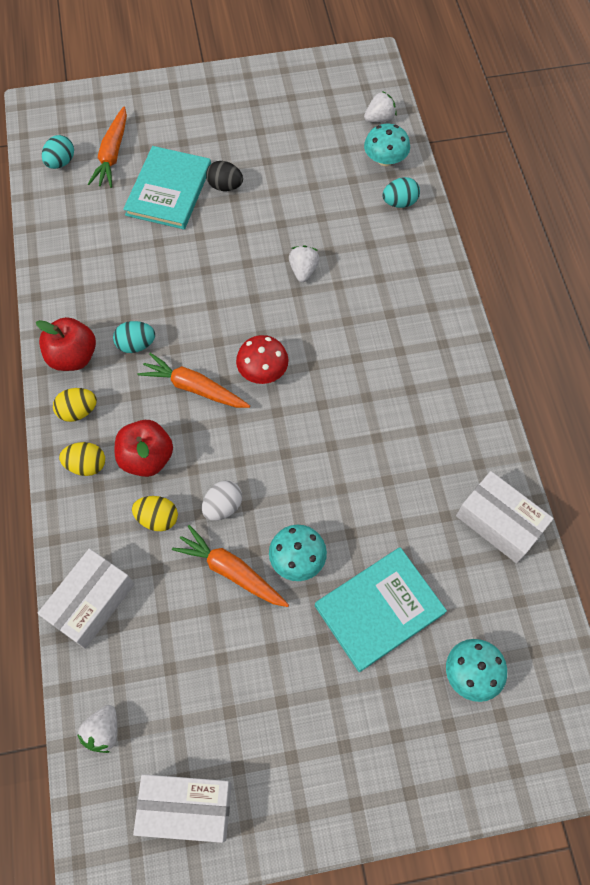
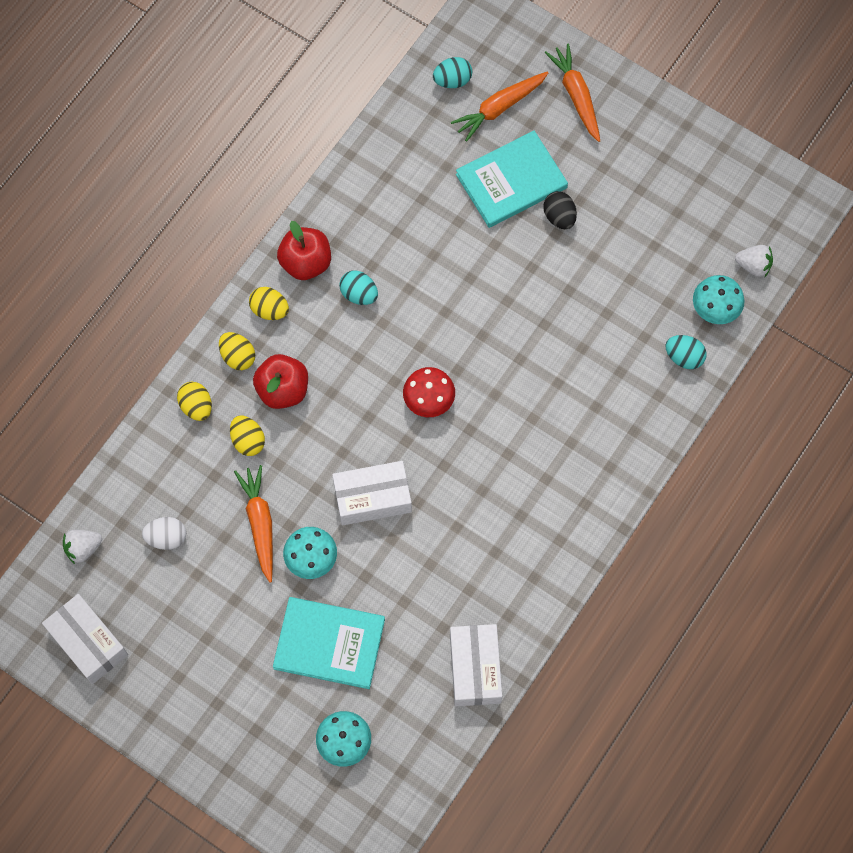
camera: 45 degrees right, 5 degrees up
(90, 530) = (196, 406): none -> yellow egg
(91, 602) = (152, 458): white box -> white box (372, 498)
(194, 388) = (366, 367): orange carrot -> orange carrot (576, 96)
(223, 506) = (299, 474): white egg -> white egg (166, 537)
(303, 270) = (543, 346): white strawberry -> none

